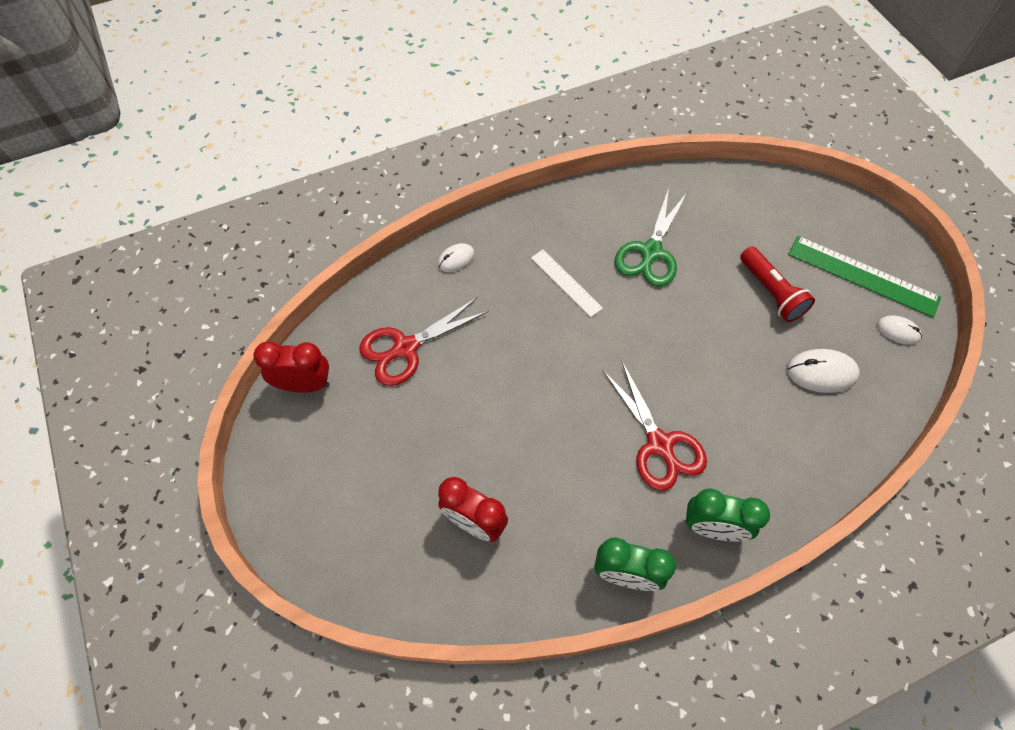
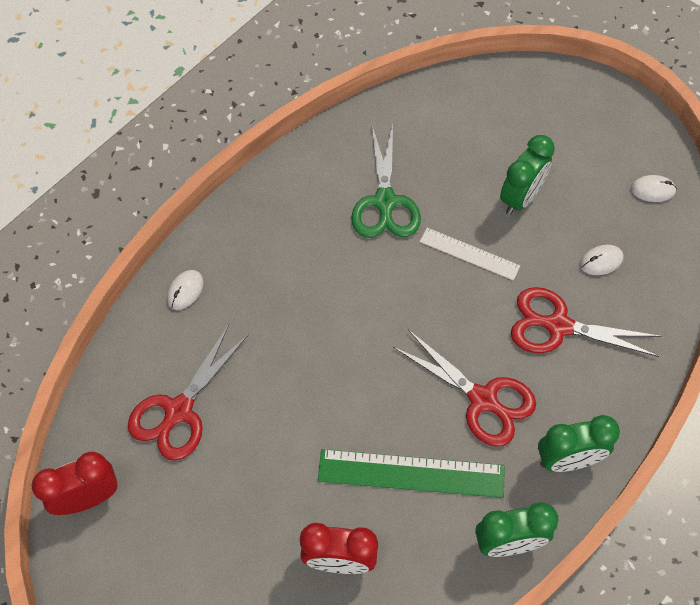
camera: 25 degrees left, 0 degrees up
(566, 283) = (314, 270): white ruler -> white ruler (469, 254)
(756, 410) = (557, 325): none -> red scissors
(771, 292) = (520, 198): red flashlight -> green clock
(821, 372) = (601, 261): white mouse -> white mouse, size x0.62
(862, 276) = (598, 146): green ruler -> green ruler (411, 473)

